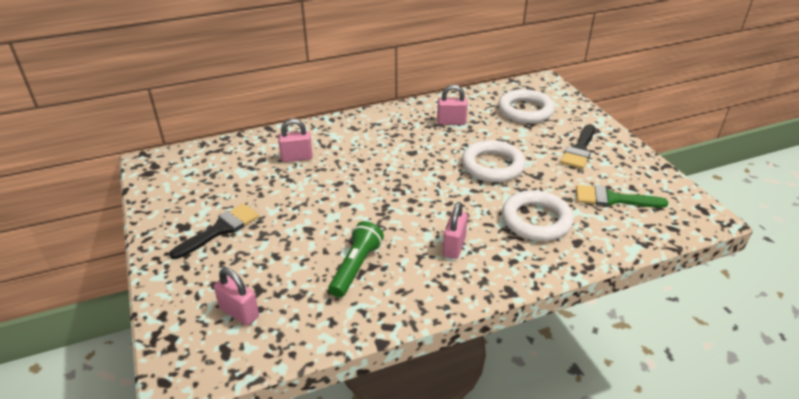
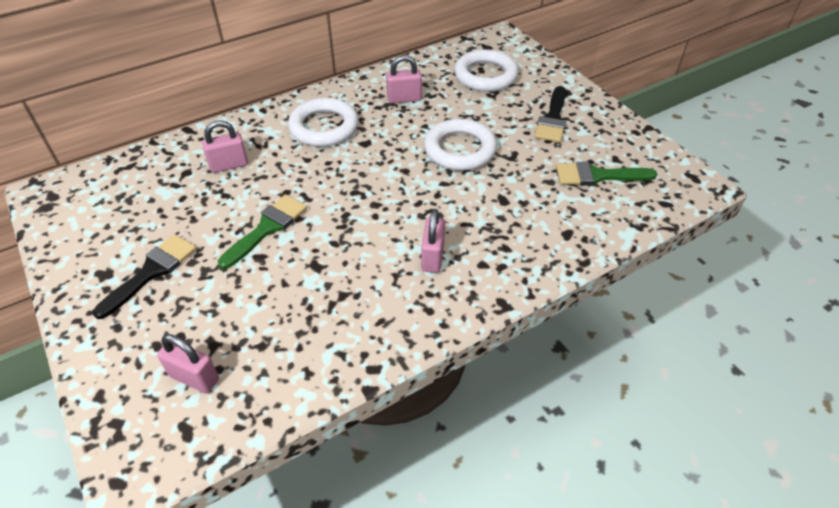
camera: 10 degrees left, 10 degrees up
(319, 208) = (267, 228): none -> green brush
(356, 267) = (324, 299): green flashlight -> none
(536, 220) = (518, 212): white ring -> white ring (324, 127)

